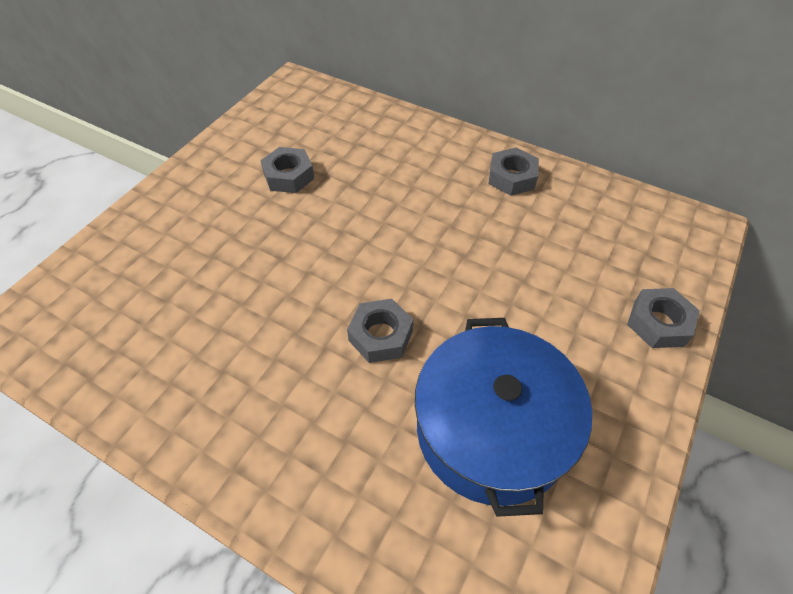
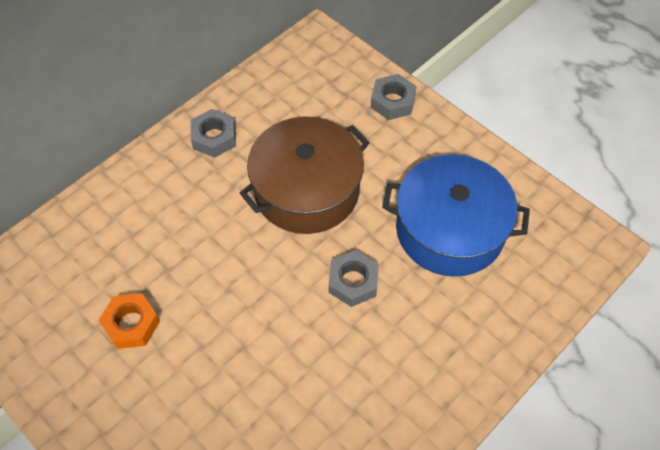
camera: 75 degrees left, 5 degrees up
(289, 176) = (131, 324): grey nut -> orange nut
(484, 266) = (306, 190): none -> brown pot

